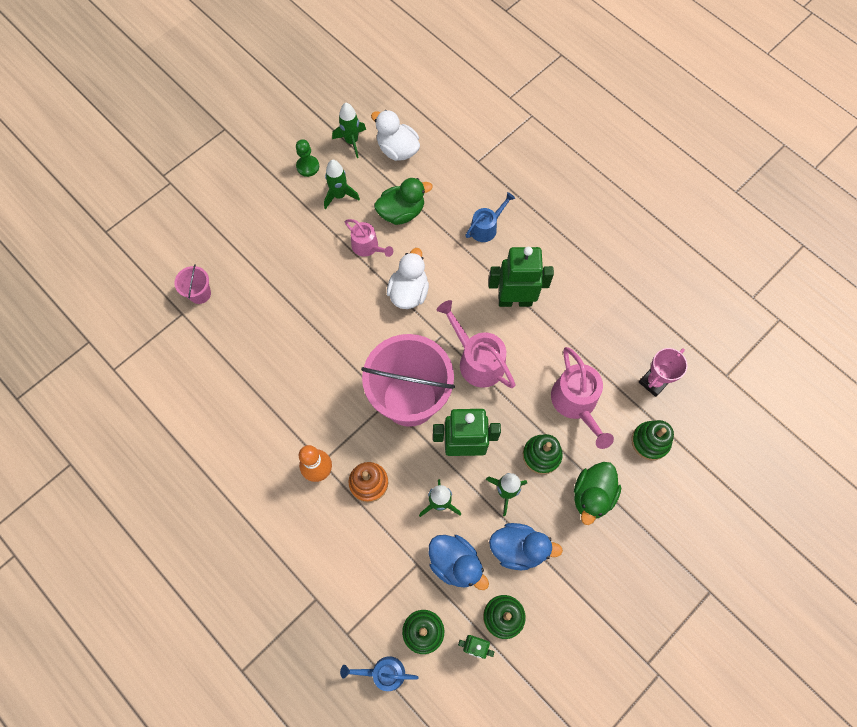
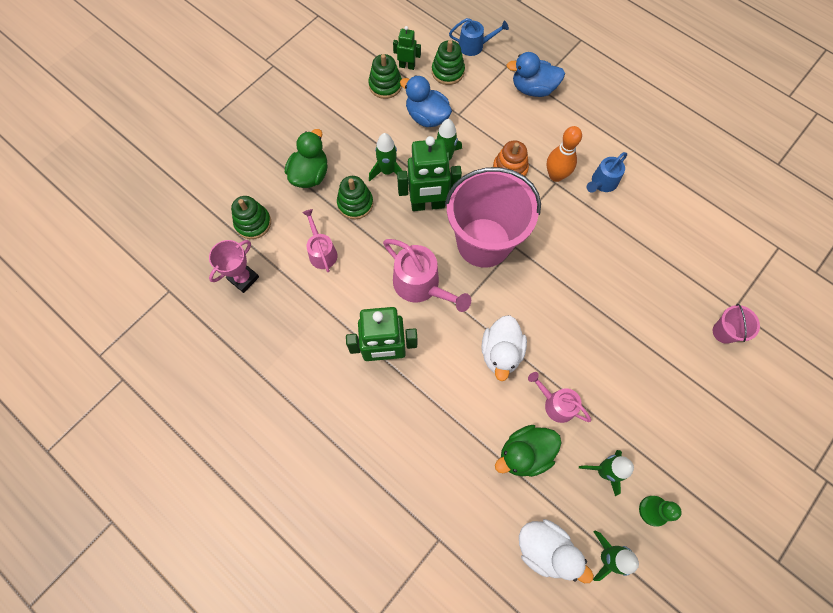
camera: 175 degrees right, 0 degrees up
(486, 227) = (422, 441): blue watering can -> blue watering can (602, 183)
(518, 548) = (374, 131): blue duck -> blue duck (533, 89)
(576, 403) = (322, 252): pink watering can -> pink watering can, size x0.62

